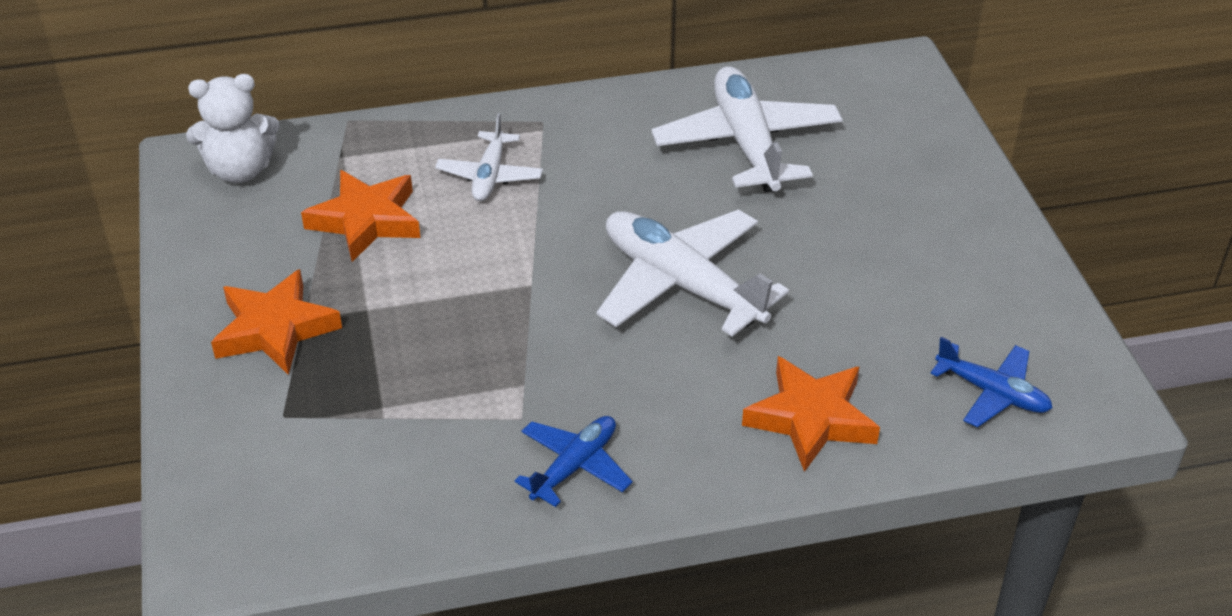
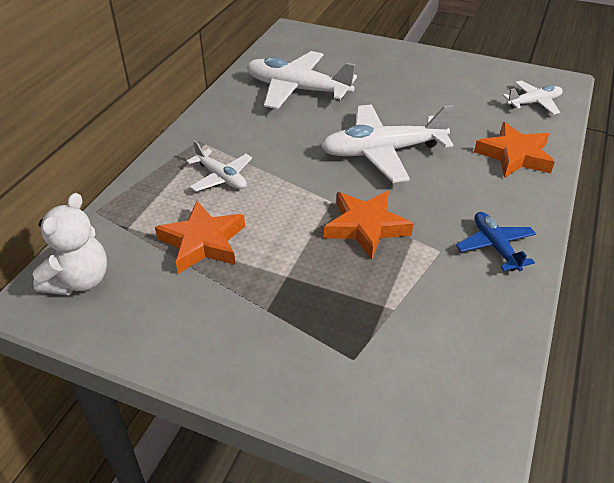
camera: 55 degrees left, 0 degrees up
(275, 329) = (264, 328): orange star -> orange star (366, 227)
(992, 393) = (533, 103): blue plane -> white plane

